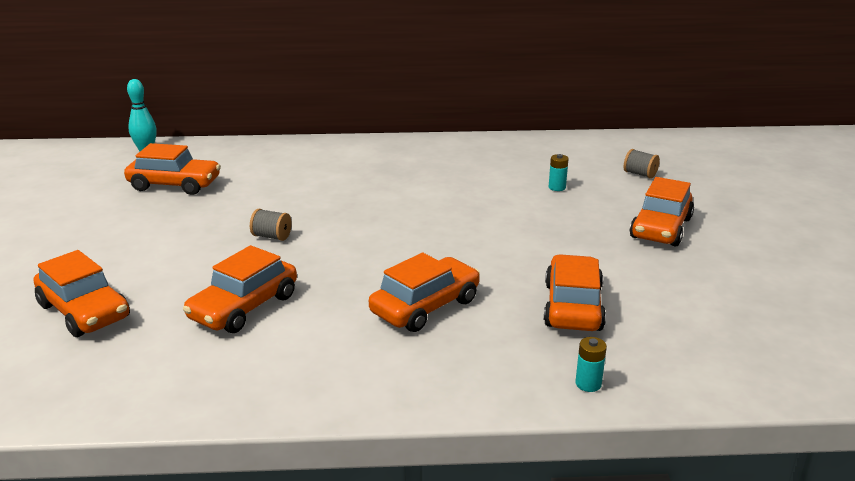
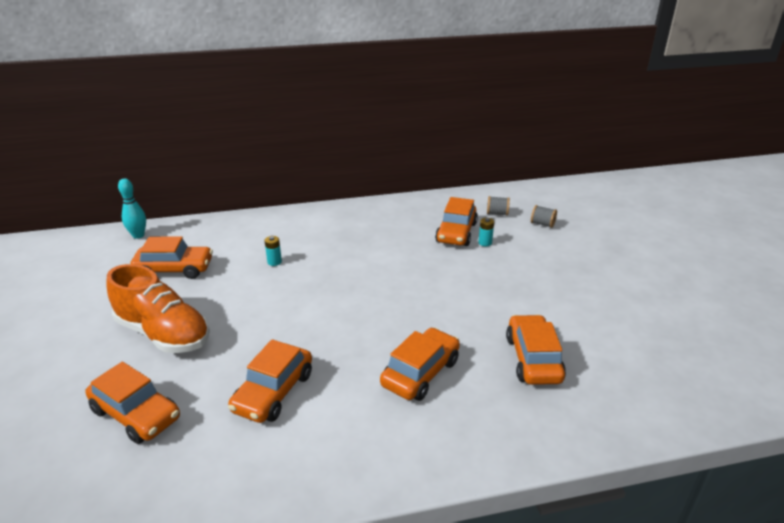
camera: 10 degrees left, 5 degrees up
(141, 242) = (164, 334): none -> orange shoe
(272, 236) = (274, 315): grey spool -> grey spool (497, 213)
(588, 384) = (568, 433): turquoise battery -> turquoise battery (274, 262)
(661, 228) = (574, 275): orange car -> orange car (456, 232)

